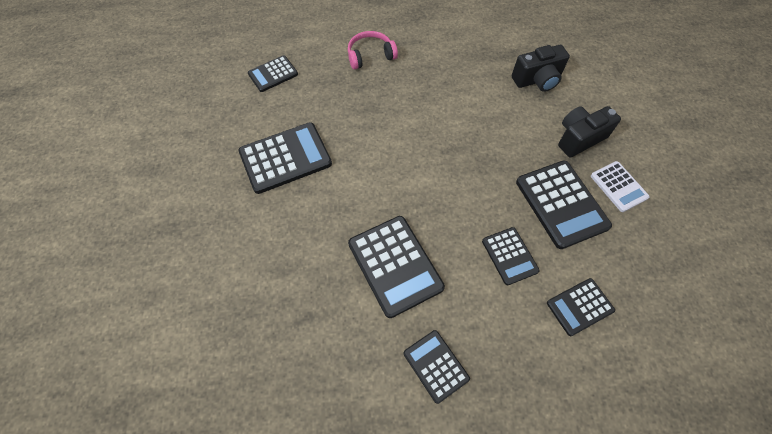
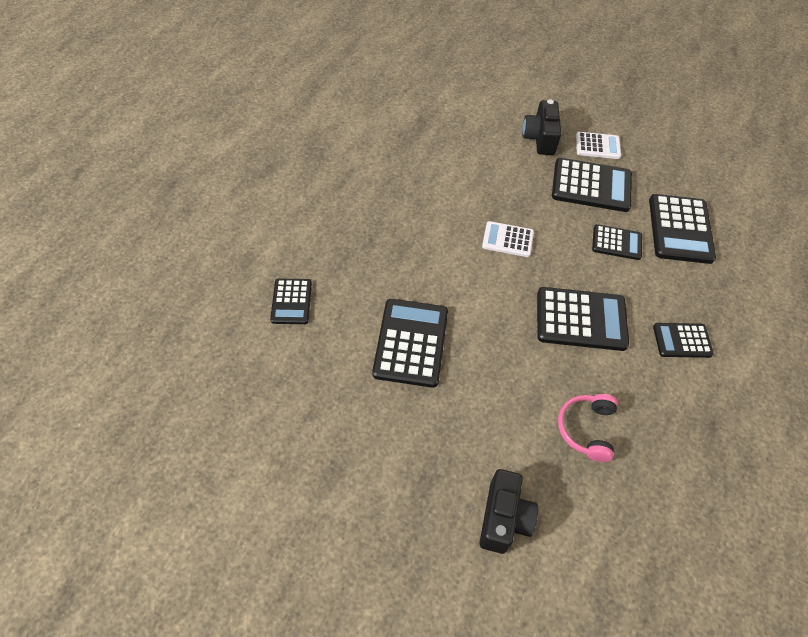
camera: 60 degrees left, 5 degrees down
(370, 56) = (337, 214): pink headphones -> pink headphones (586, 429)
(438, 170) = (507, 240): none -> white calculator
(537, 80) = (463, 125): black camera -> black camera (503, 518)
(580, 307) = (680, 229): black calculator -> black calculator, size x1.70

